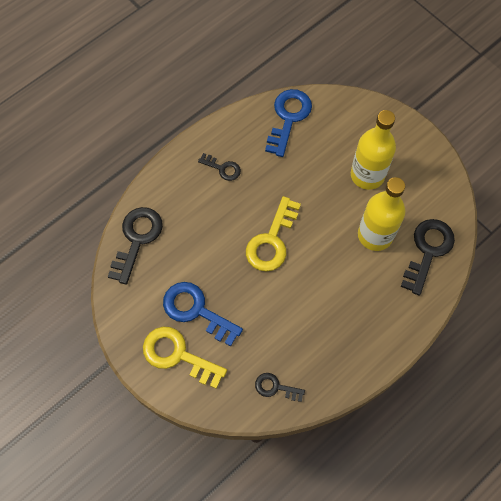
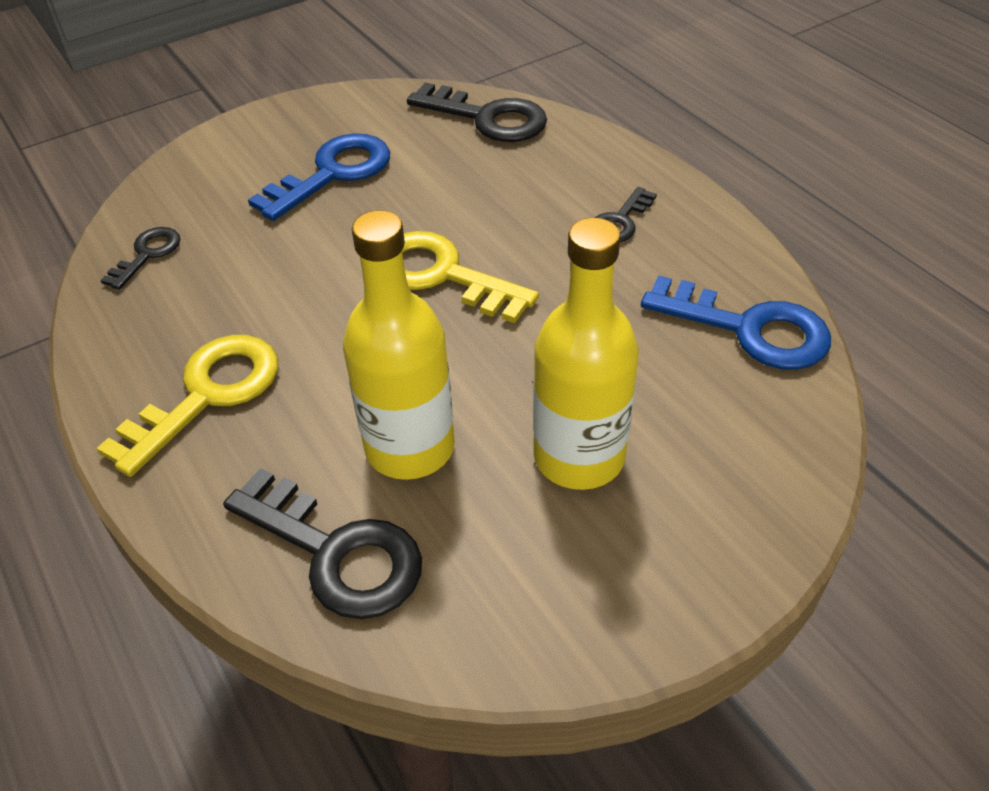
camera: 100 degrees right, 20 degrees down
(178, 355) = (264, 151): yellow key -> yellow key (207, 395)

